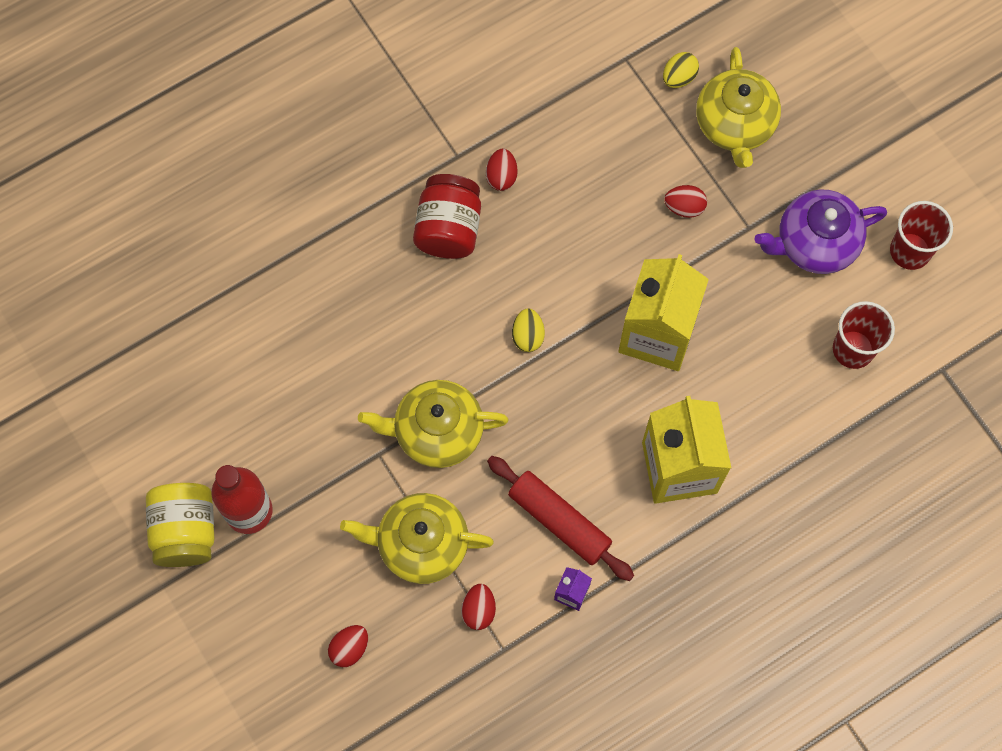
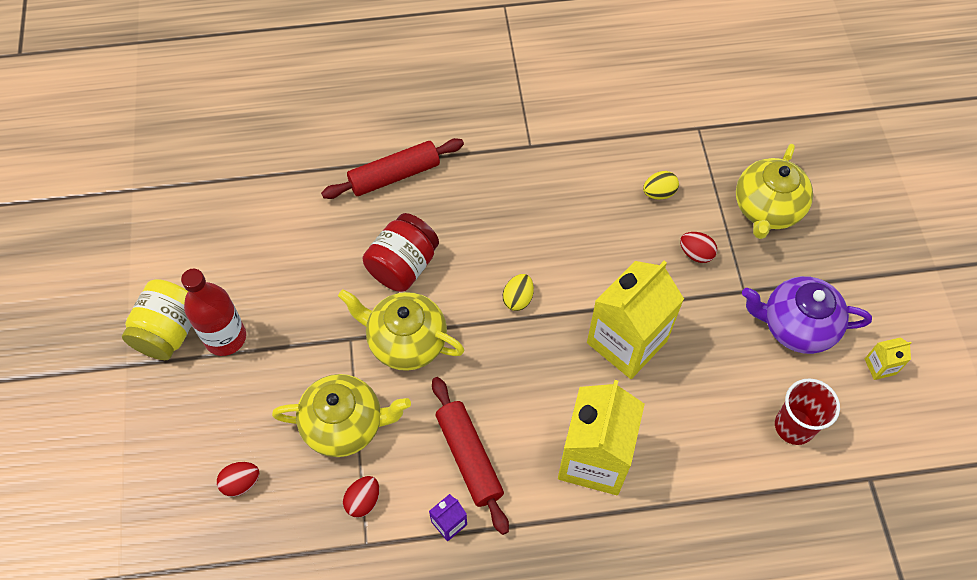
camera: 25 degrees right, 10 degrees down
(329, 254) = (394, 175): none -> red rolling pin
(421, 544) = (345, 425): yellow teapot -> yellow teapot turned 150 degrees clockwise
(448, 228) = (496, 194): red jar -> red jar (403, 266)
(501, 176) = (557, 173): red egg -> none
(679, 77) = (736, 157): yellow egg -> yellow egg (659, 193)
(910, 251) = (880, 366): red cup -> yellow carton

